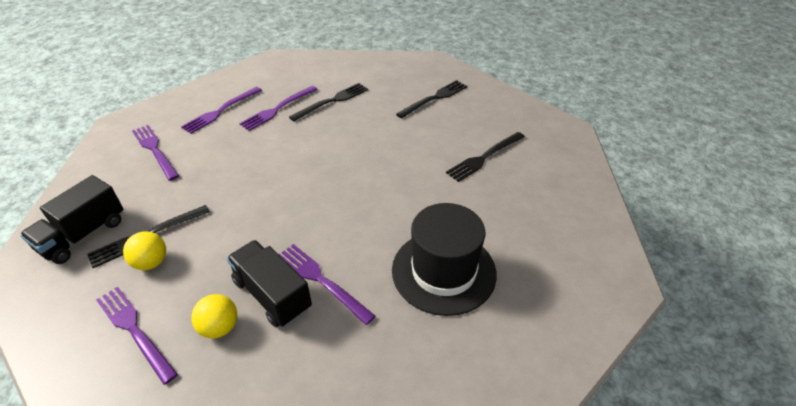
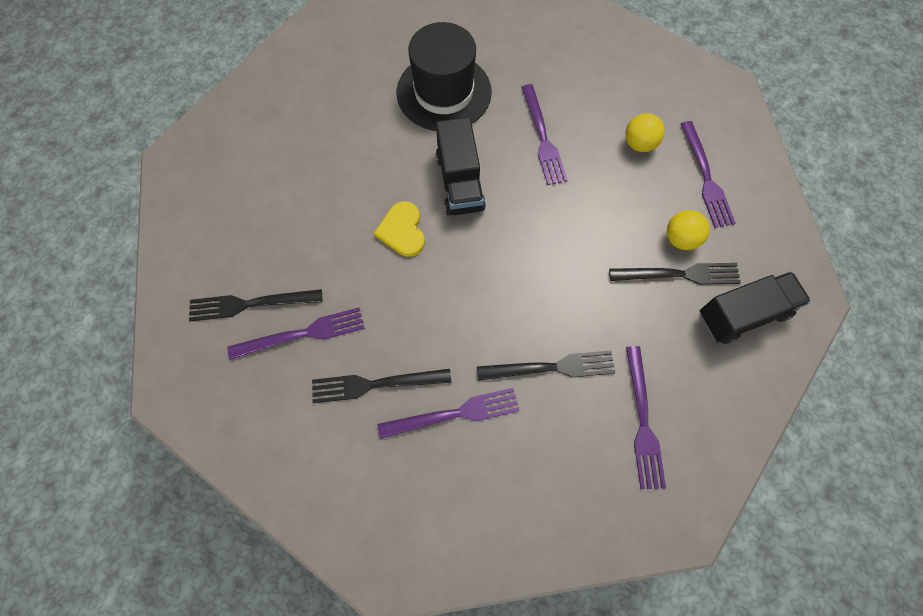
camera: 145 degrees left, 25 degrees up
(221, 111) = (531, 461): purple fork -> purple fork (302, 334)
(272, 295) = (588, 148): black truck -> black truck (459, 182)
(382, 165) = (402, 230): none -> yellow heart
(484, 157) = (295, 178): black fork -> black fork (551, 367)

